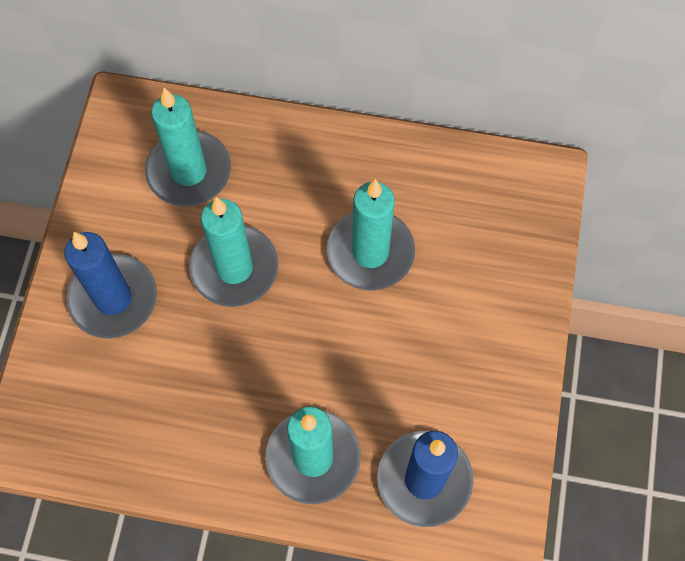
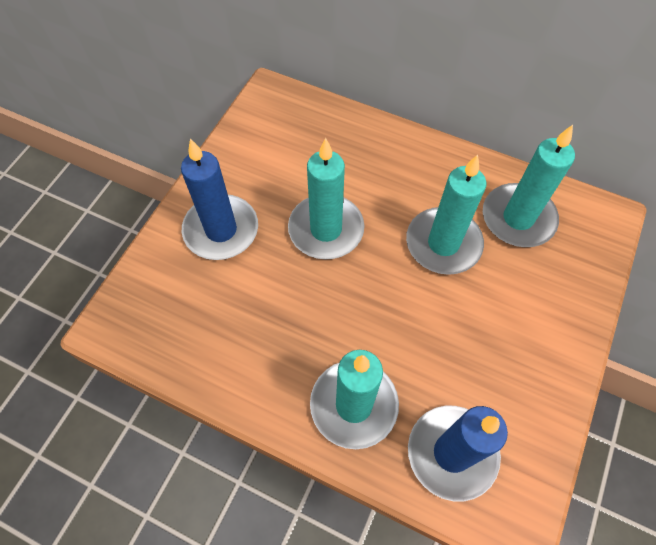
camera: 15 degrees right, 5 degrees down
(189, 171) = (309, 149): turquoise candle -> turquoise candle (518, 218)

